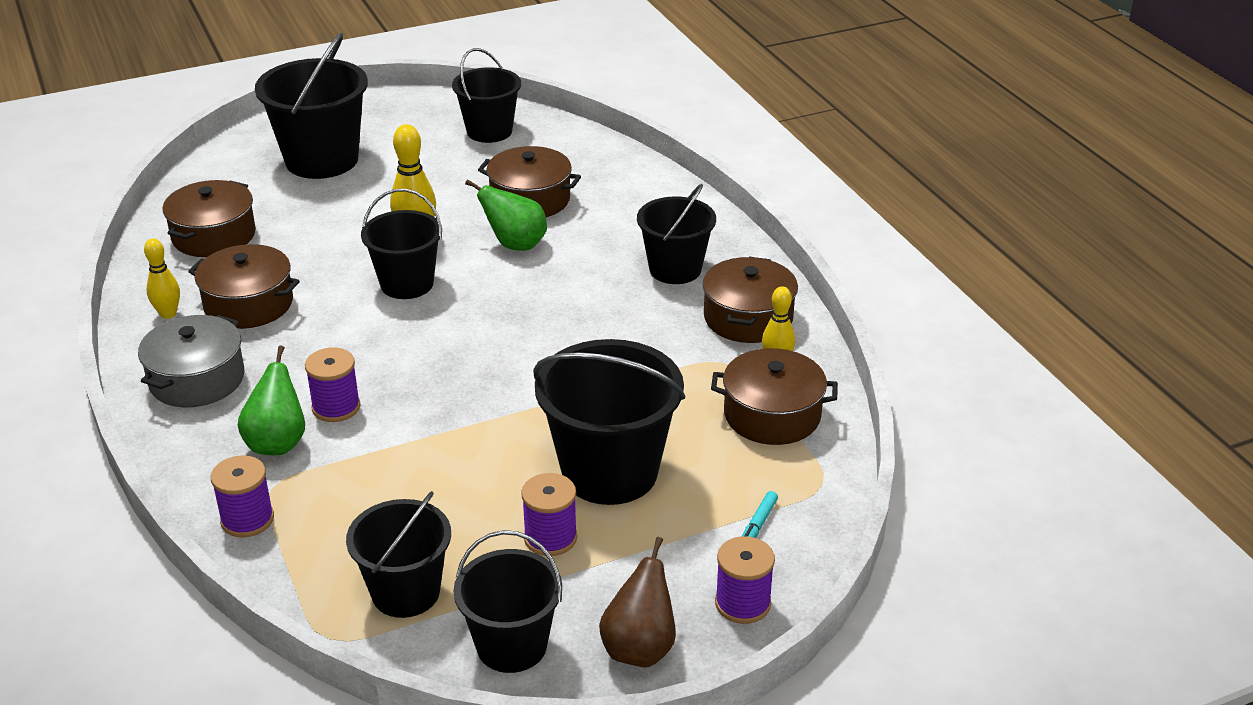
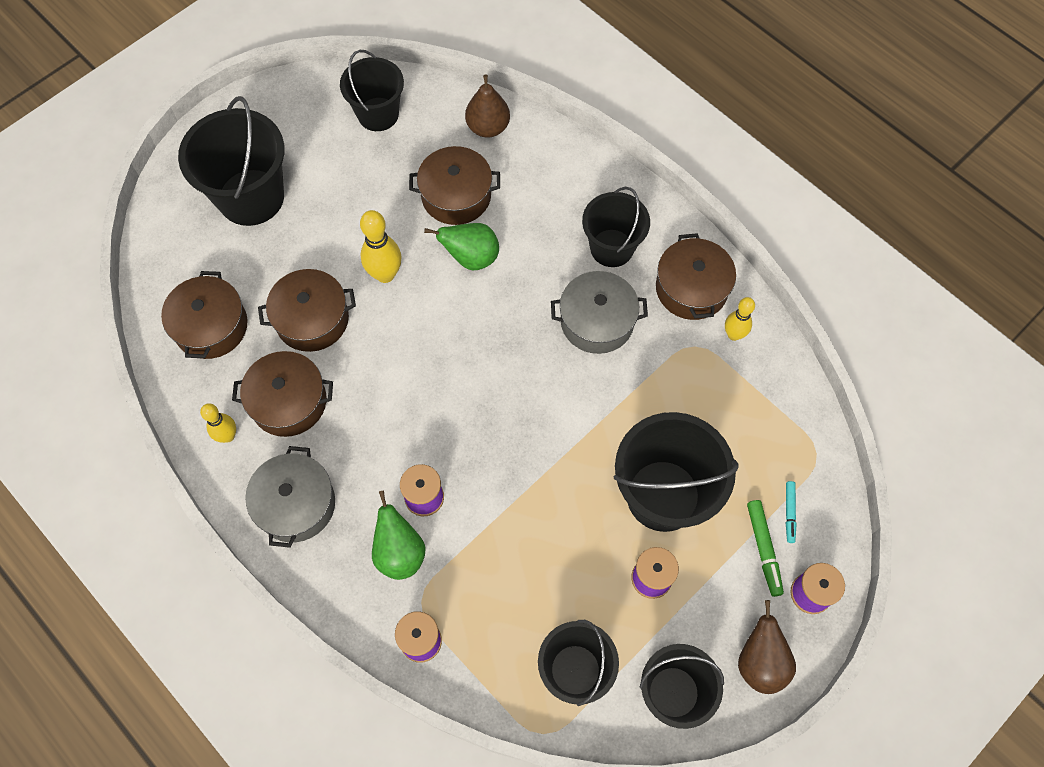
camera: 20 degrees left, 30 degrees up
(407, 284) = (406, 334): black bucket -> none
(597, 161) = (488, 127): none -> brown pear
(622, 319) = (597, 321): none -> grey pot
(706, 548) = (763, 548): none -> green marker
(772, 415) = (753, 393): brown pot -> brown pot (312, 319)

